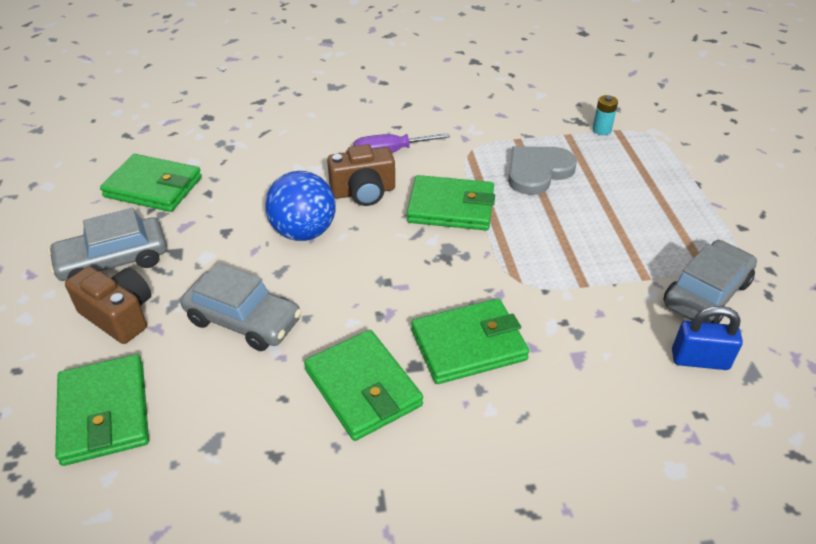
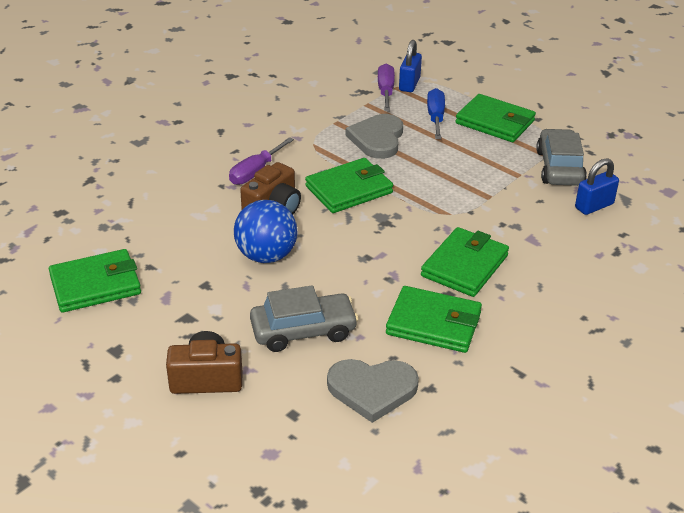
camera: 40 degrees left, 5 degrees down
(104, 413) = (287, 435): green wallet -> green wallet (495, 122)
(113, 261) = (145, 349): grey car -> none
(224, 419) = (372, 389): none -> grey heart
(601, 130) = (386, 91): turquoise battery -> purple screwdriver
(623, 176) = (435, 117): none -> blue screwdriver
(635, 133) = (409, 84): none -> blue padlock

